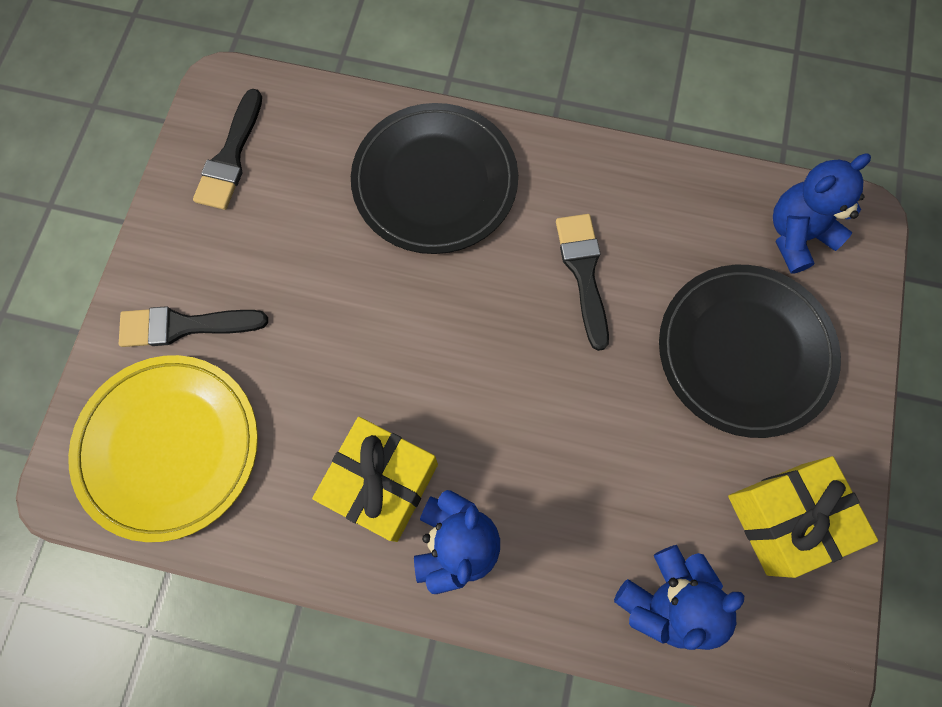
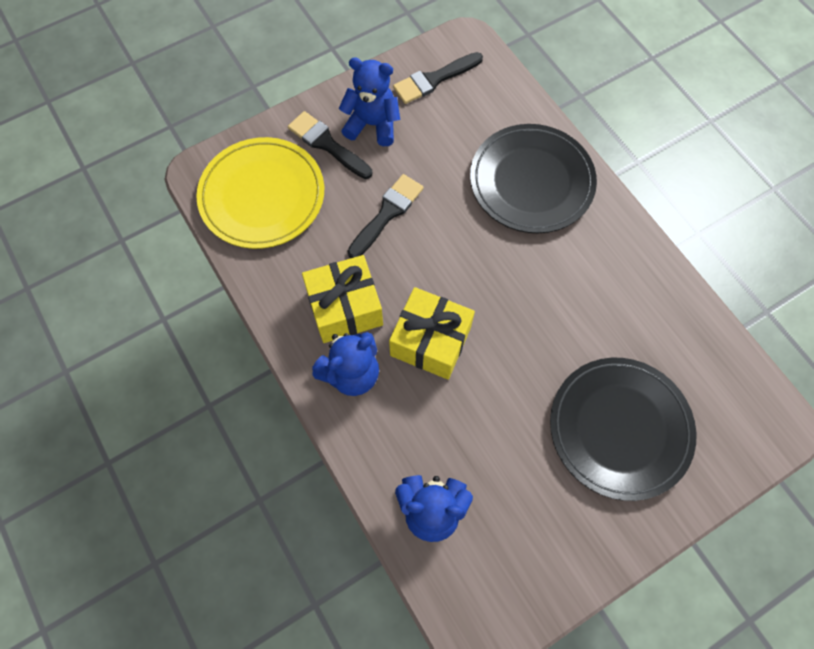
camera: 45 degrees right, 5 degrees down
(583, 273) = (567, 301): black brush -> black brush (387, 214)
(785, 518) = (546, 538): yellow gift -> yellow gift (430, 341)
(797, 235) = (726, 396): blue teddy bear -> blue teddy bear (372, 124)

